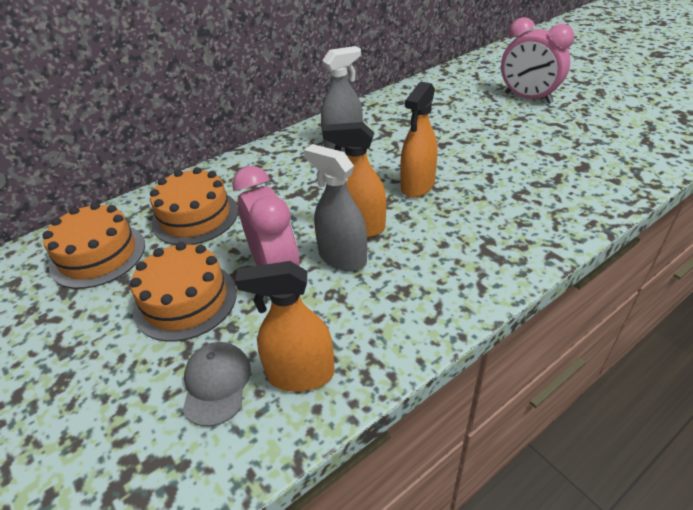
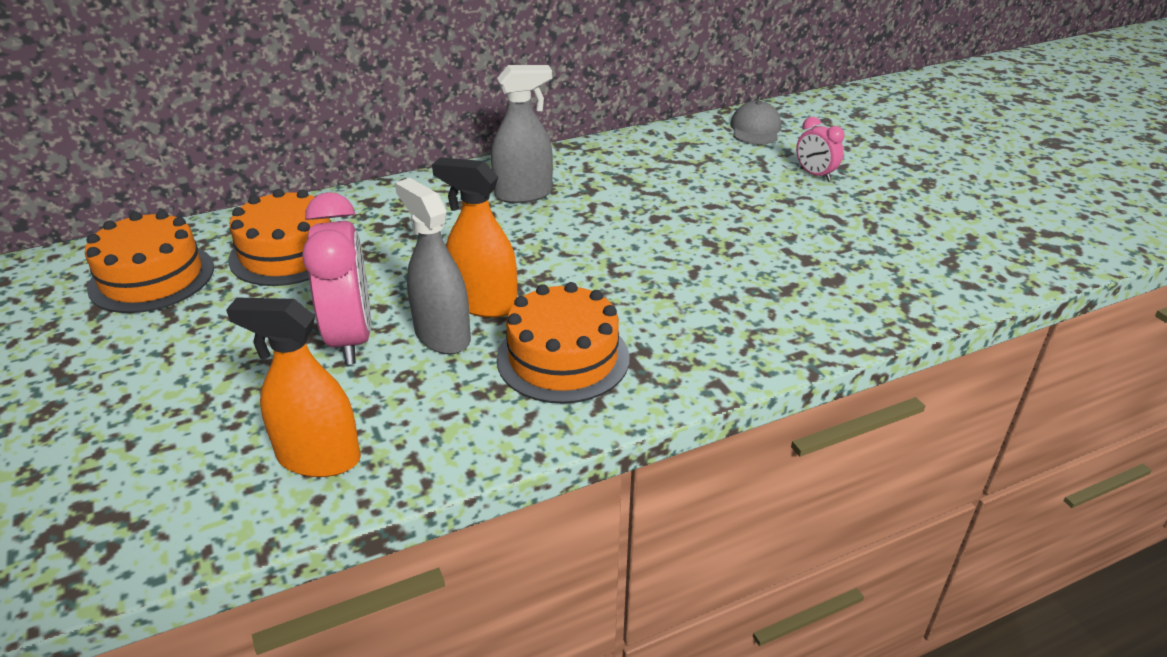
camera: 10 degrees right, 5 degrees down
(185, 300) = (227, 349): orange cake -> orange cake (563, 358)
(216, 384) = (217, 448): grey cap -> grey cap (755, 129)
(417, 185) = (590, 265): orange spray bottle -> none
(528, 98) = (815, 175): pink clock -> pink clock, size x0.52

